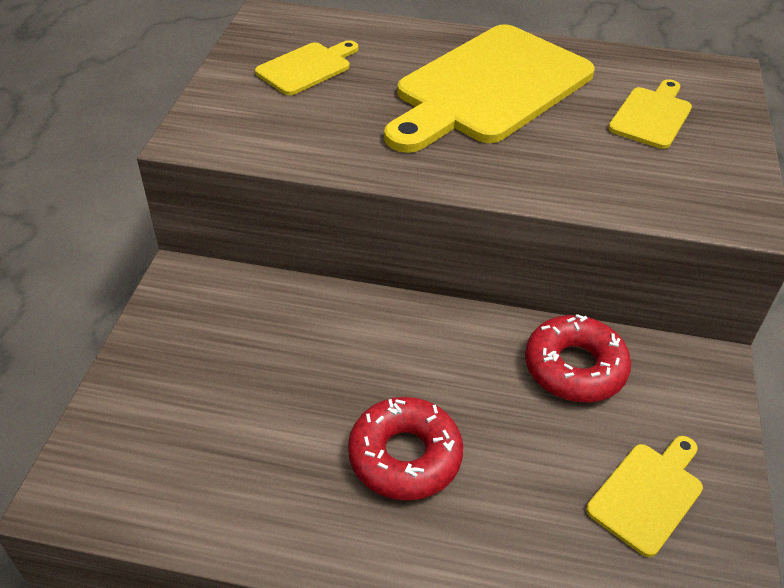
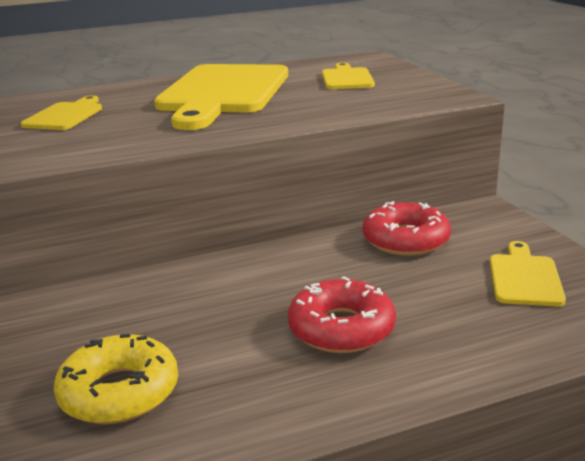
camera: 30 degrees left, 20 degrees down
(177, 424) = (119, 392): none -> yellow donut

